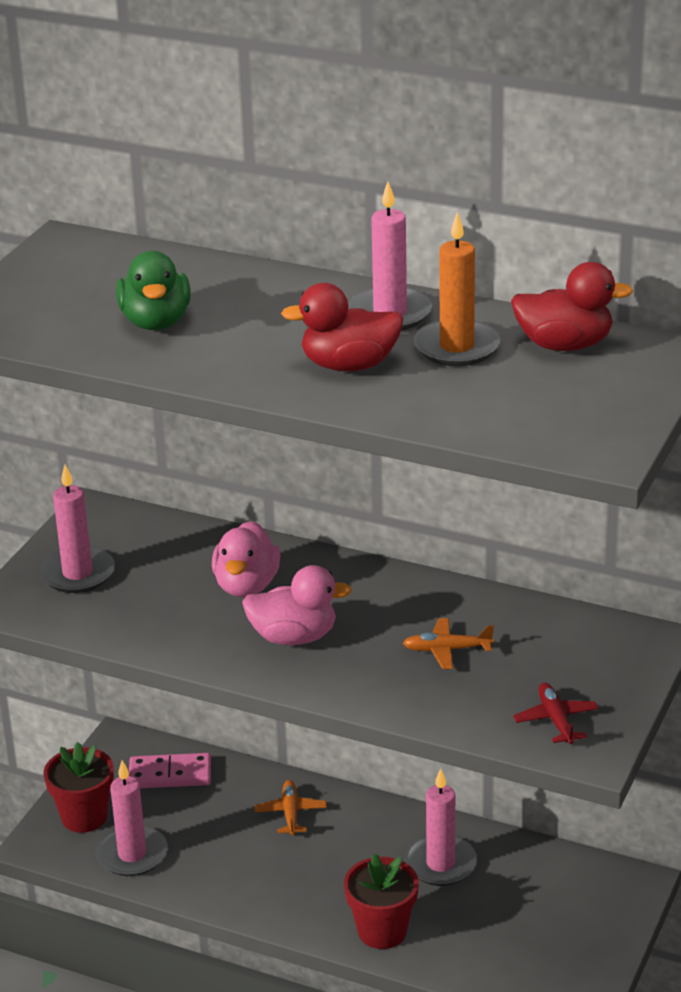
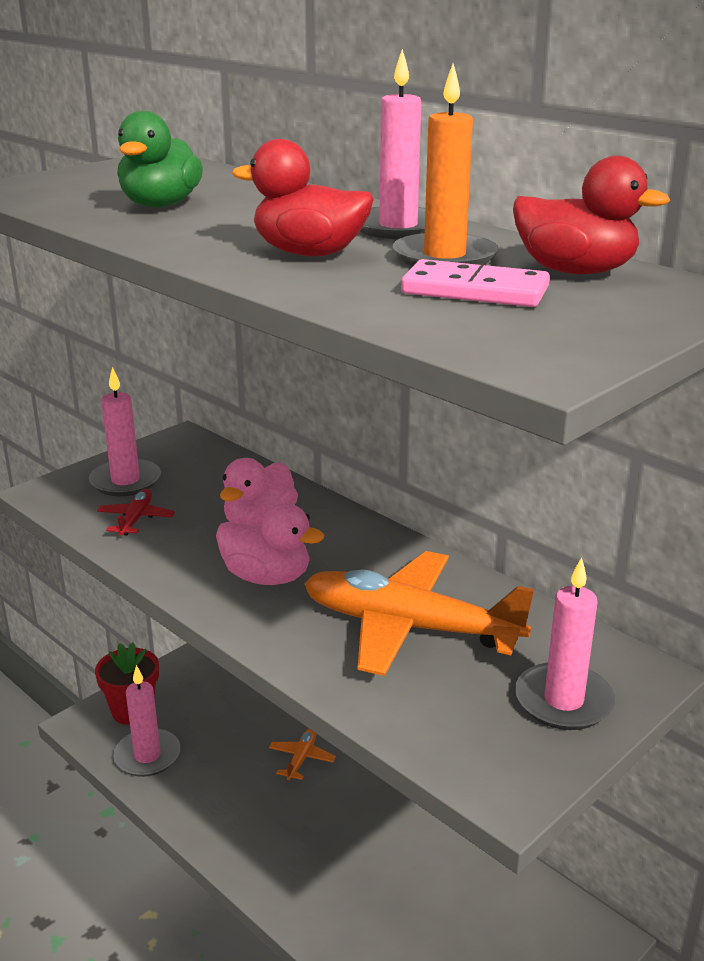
camera: 20 degrees right, 5 degrees down
(170, 774) = (223, 694): pink domino -> pink domino (475, 291)
(382, 931) = (318, 905): red flower pot -> none
(440, 864) = (410, 851): pink candle -> pink candle (563, 701)
(447, 650) = (410, 627): orange plane -> orange plane, size x2.30
(556, 720) = (486, 736): red plane -> red plane (136, 519)

